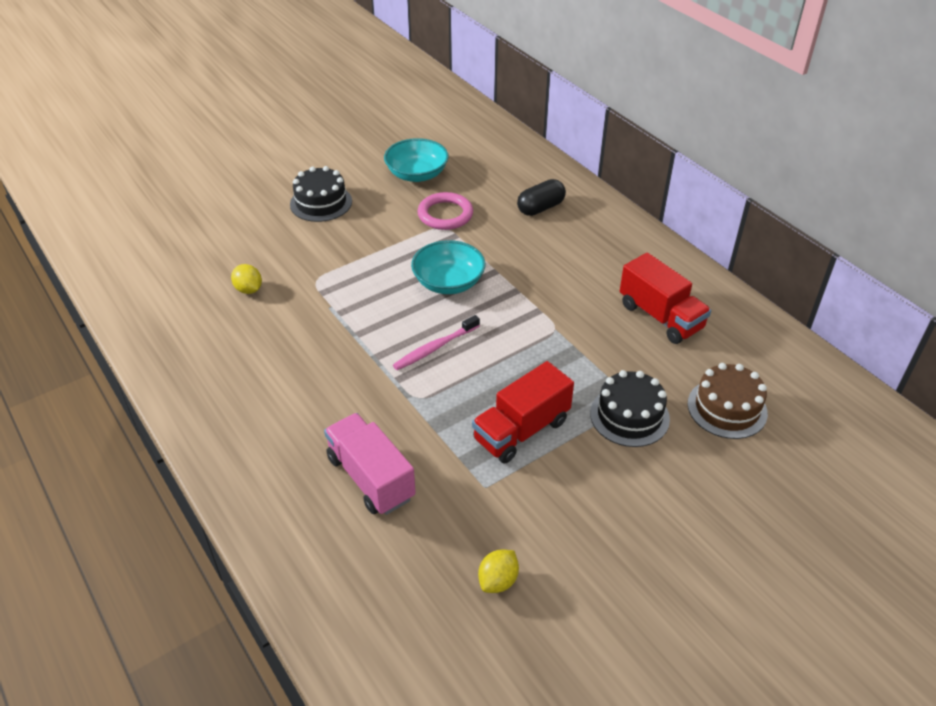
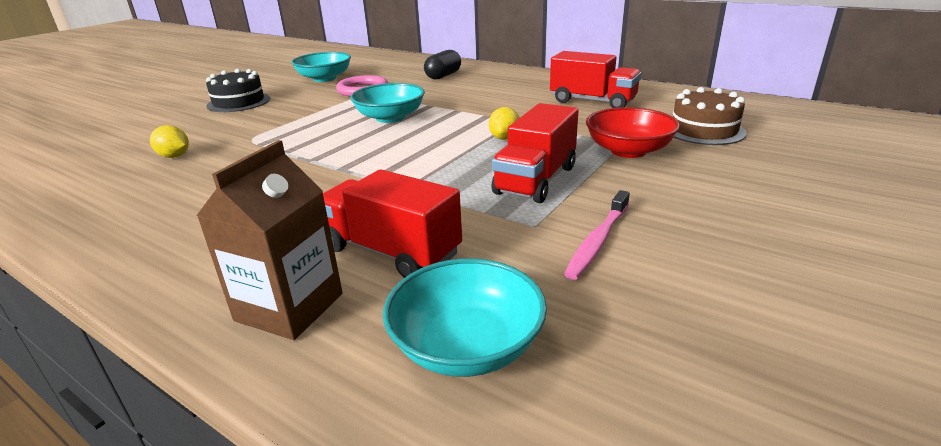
camera: 20 degrees left, 15 degrees down
(289, 508) = (289, 307): none -> brown carton
(371, 478) = (391, 251): pink truck -> red truck
(379, 581) = (466, 346): none -> turquoise bowl
(435, 348) = (403, 151): pink toothbrush -> pink toothbrush (597, 241)
(498, 581) = (624, 297): yellow lemon -> yellow lemon (504, 138)
(629, 416) = (628, 150): black cake -> red bowl

